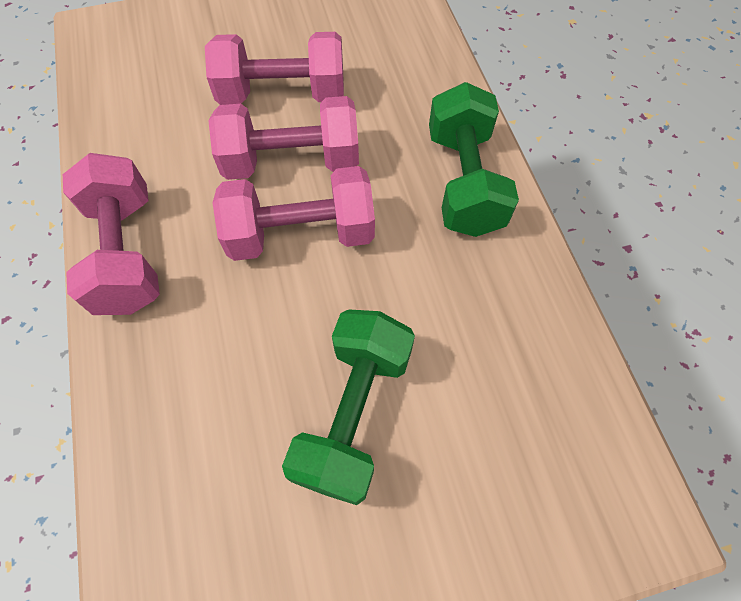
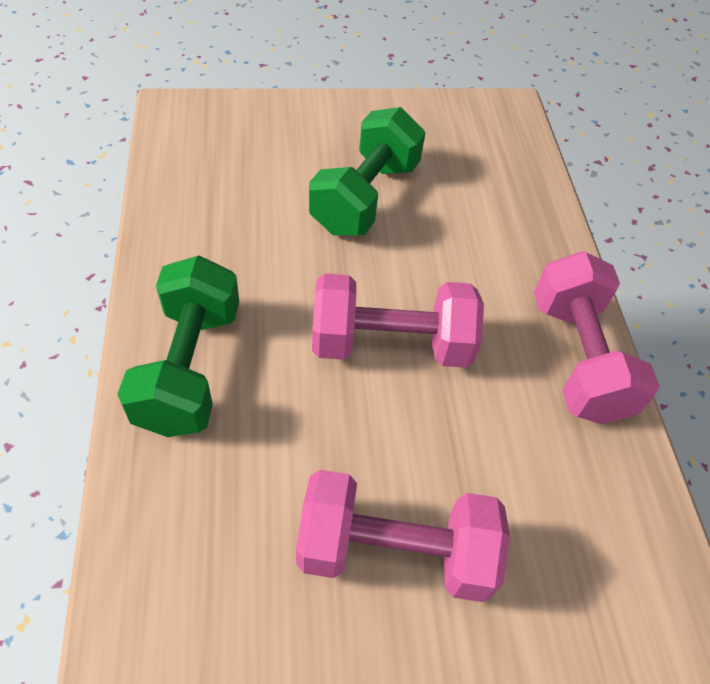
camera: 175 degrees left, 10 degrees down
(291, 161) = (392, 435): pink dumbbell -> none

